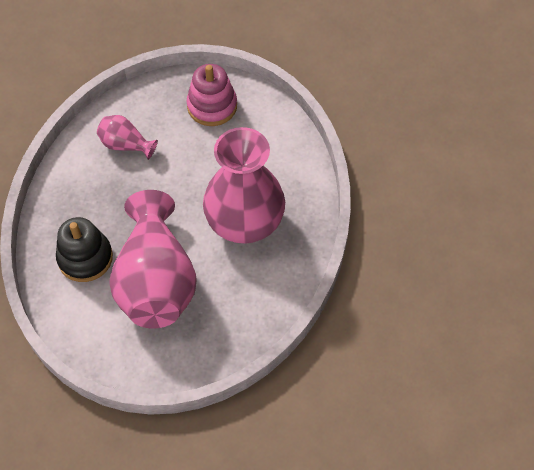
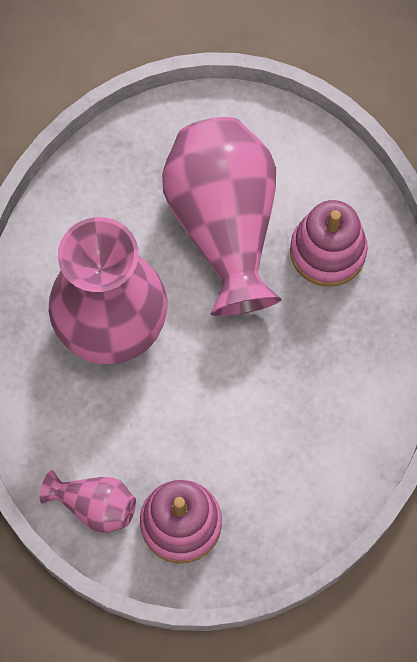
camera: 175 degrees right, 10 degrees up
(85, 258) = (327, 251): black stacking toy -> pink stacking toy
(126, 145) = (306, 438): pink vase -> pink vase (94, 506)

